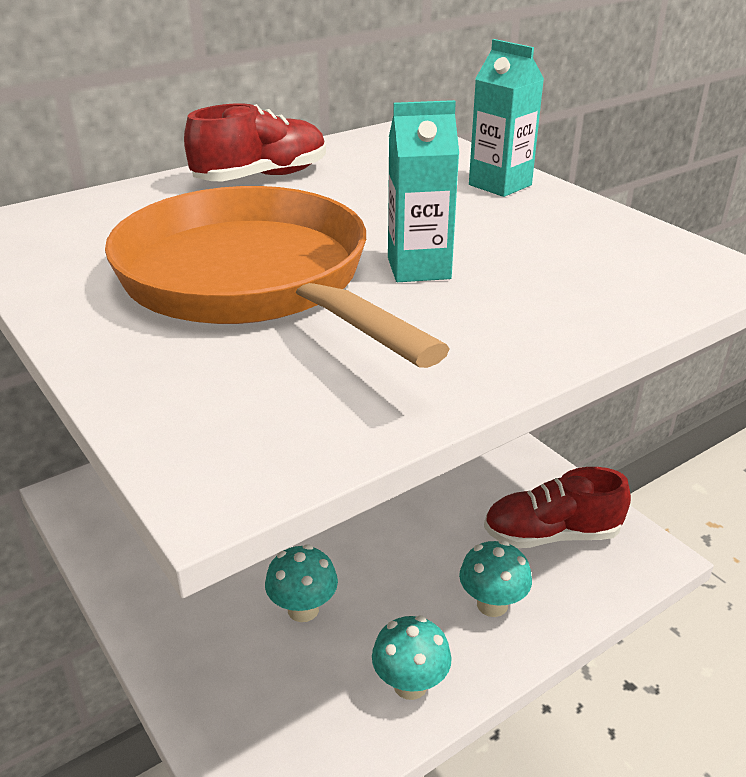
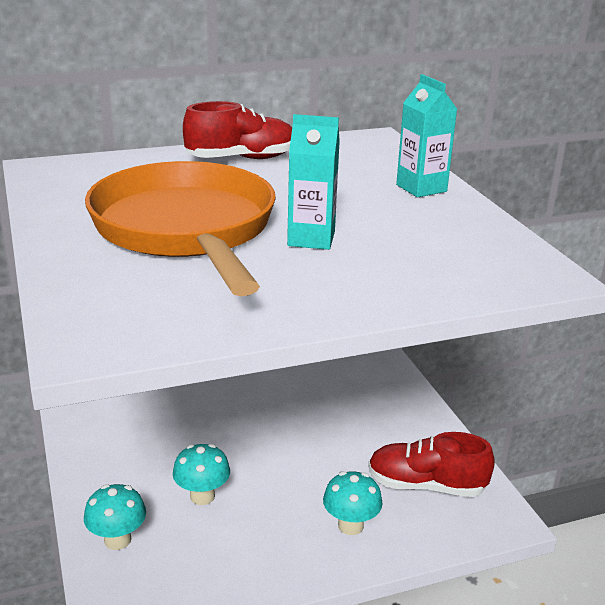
camera: 15 degrees right, 5 degrees down
(410, 685) = (258, 566): turquoise mushroom -> turquoise mushroom (117, 540)

